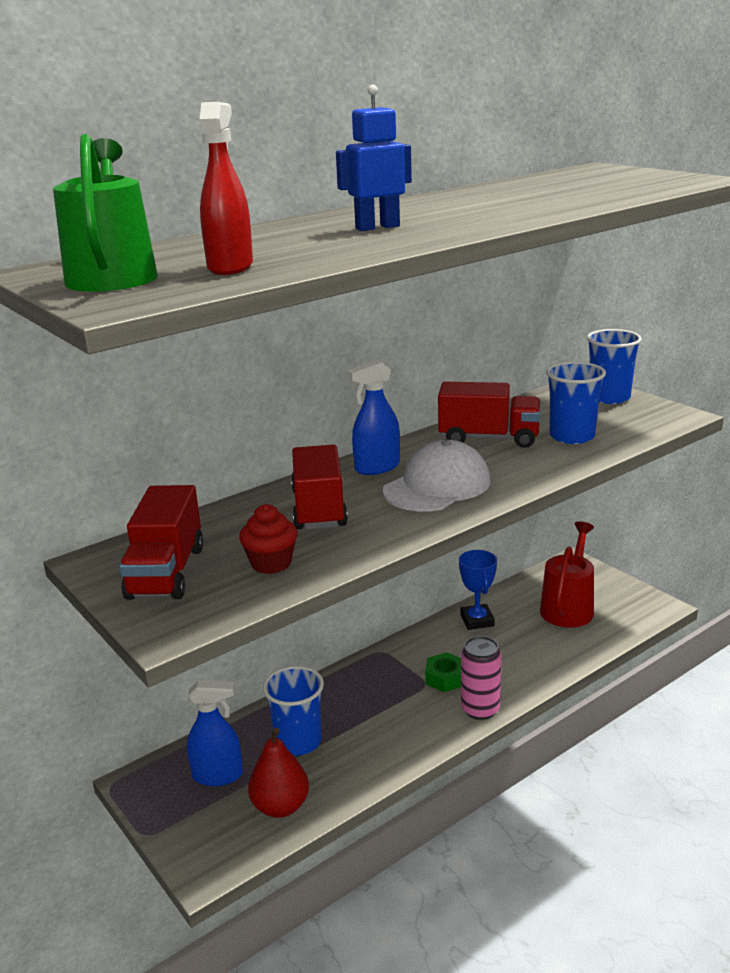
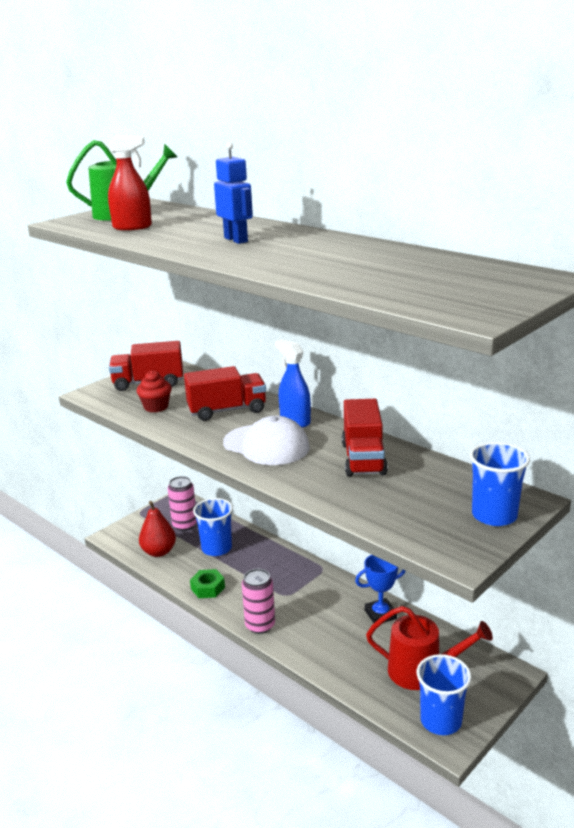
camera: 80 degrees right, 0 degrees up
(218, 775) = (184, 525): blue spray bottle -> pink can
(445, 678) = (295, 604): green nut -> green nut (208, 588)
(572, 436) = (380, 497): blue cup -> blue cup (441, 721)

